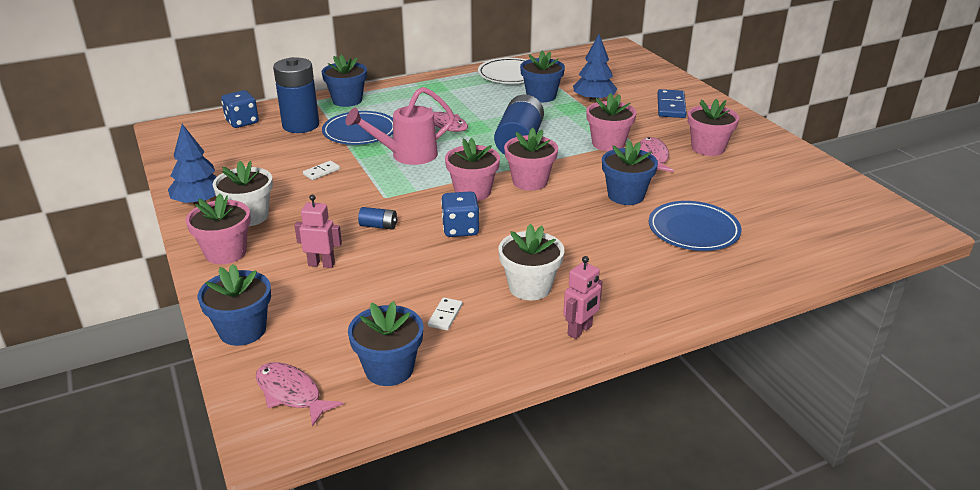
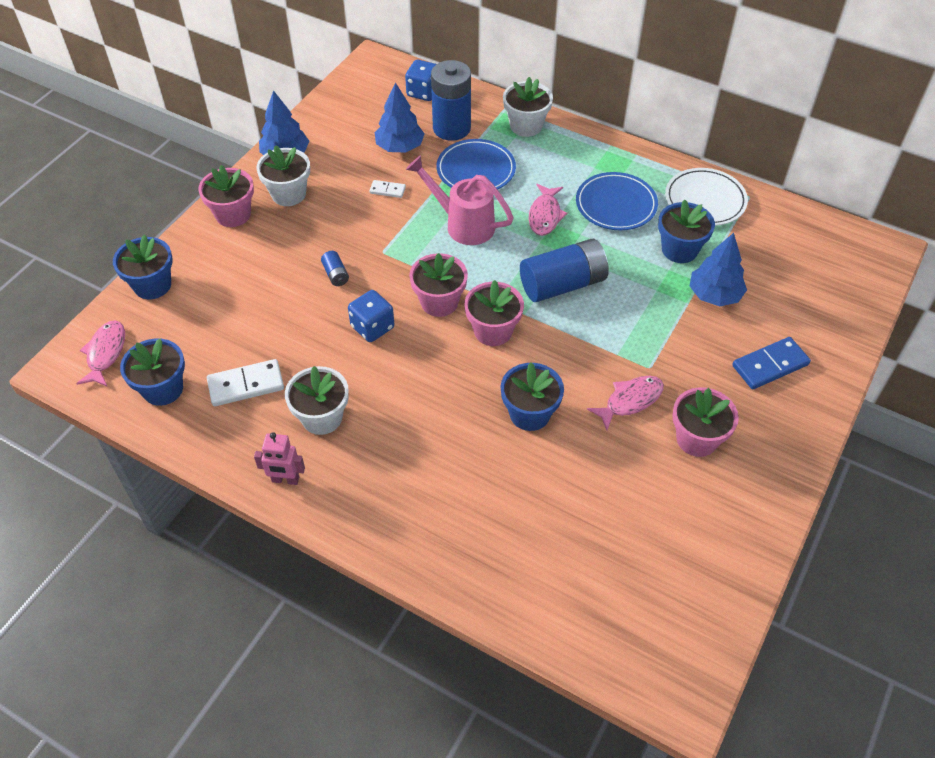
camera: 55 degrees right, 20 degrees up
(283, 151) = (399, 147): none -> blue tree
(321, 264) = (258, 275): pink robot -> none
(347, 100) = (526, 126): blue flower pot -> white flower pot
(445, 315) = (246, 385): white domino -> white domino, size x1.83
(608, 143) = (625, 352): pink flower pot -> none
(693, 230) = (508, 494): blue plate -> blue plate (616, 205)

